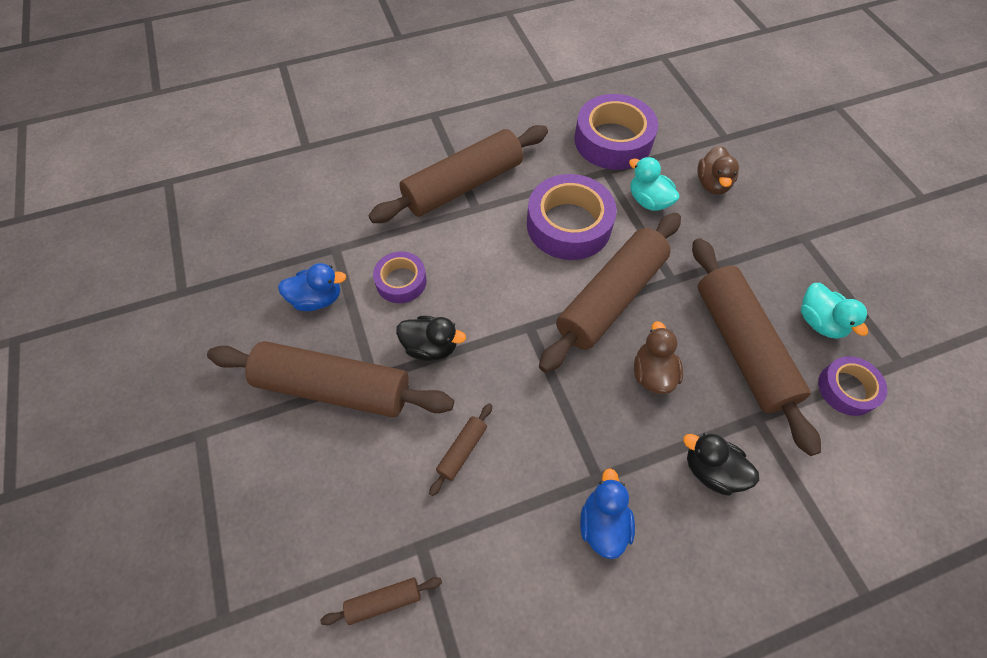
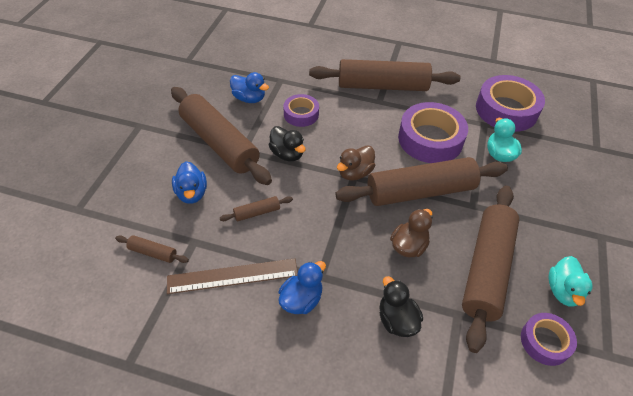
camera: 35 degrees right, 10 degrees down
(360, 482) = (192, 193): none -> blue duck
(505, 554) = (232, 276): none -> brown ruler
(712, 184) = (558, 169): brown duck -> brown duck (355, 173)

